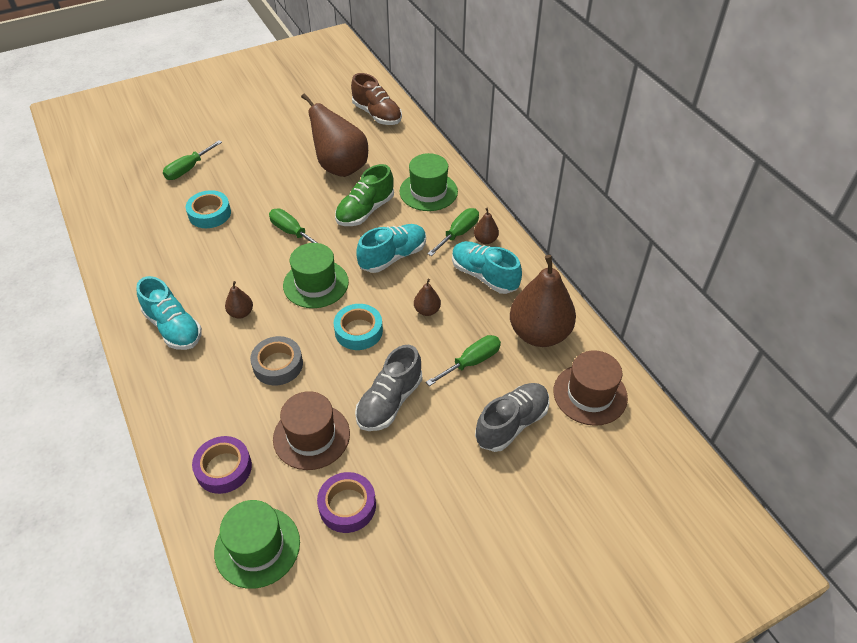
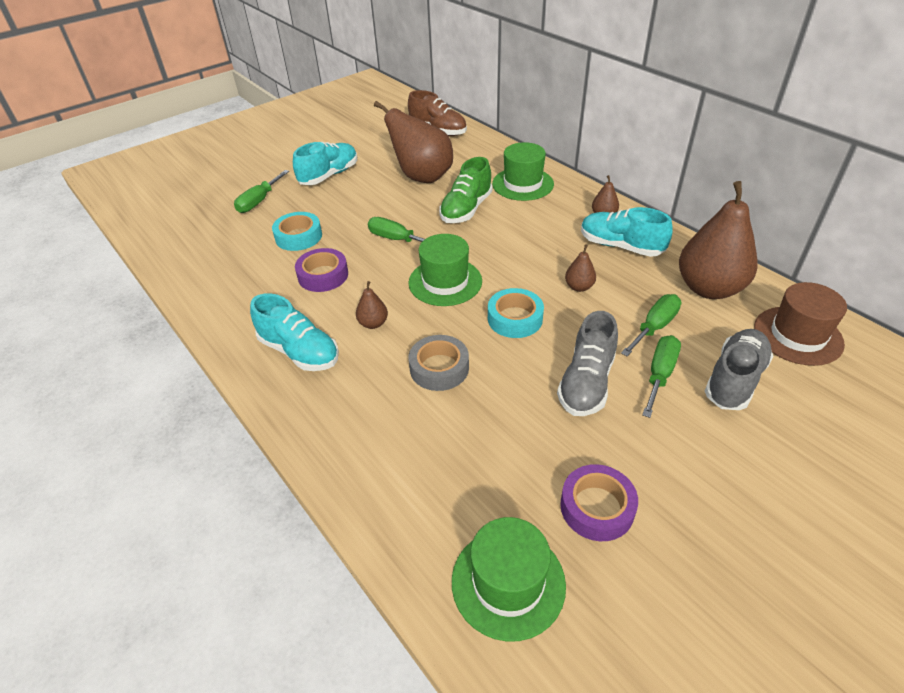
camera: 10 degrees left, 5 degrees down
(224, 468) = (423, 495): purple tape -> purple tape (323, 275)
(311, 436) = (514, 436): brown hat -> none
(393, 257) = (516, 244): turquoise shoe -> turquoise shoe (329, 175)
(458, 233) = (573, 214): green screwdriver -> green screwdriver (660, 374)

